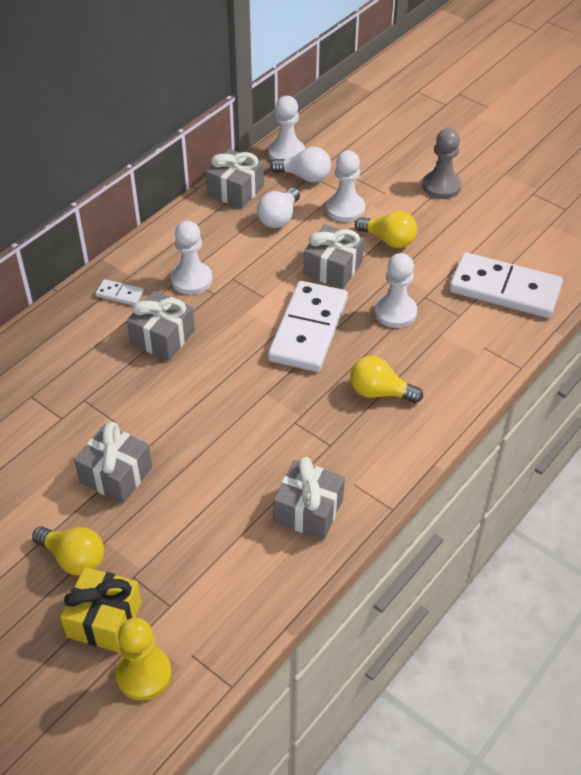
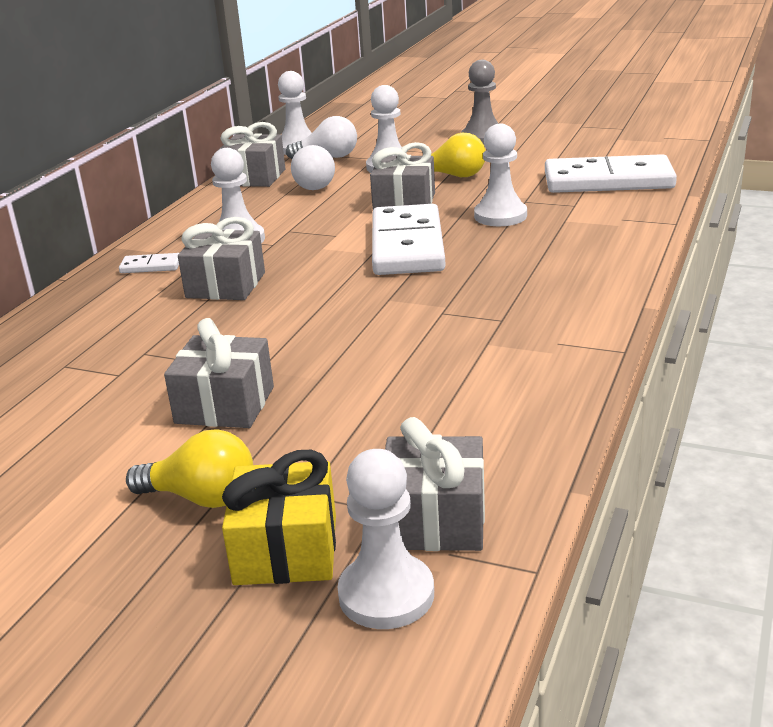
camera: 15 degrees left, 20 degrees down
(143, 674) = (386, 594): yellow pawn -> white pawn
(308, 510) = (516, 376): grey gift -> grey gift (434, 520)
(379, 392) = (530, 270): yellow light bulb -> none

